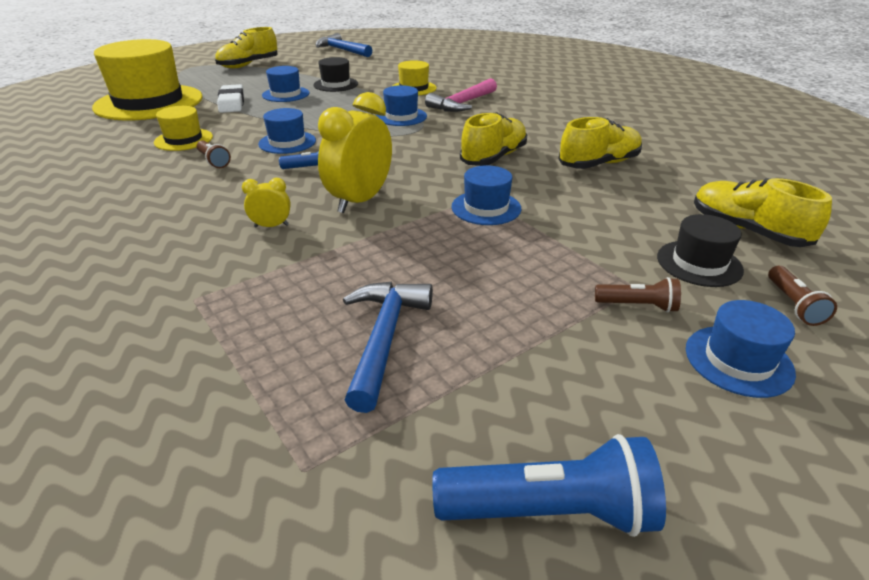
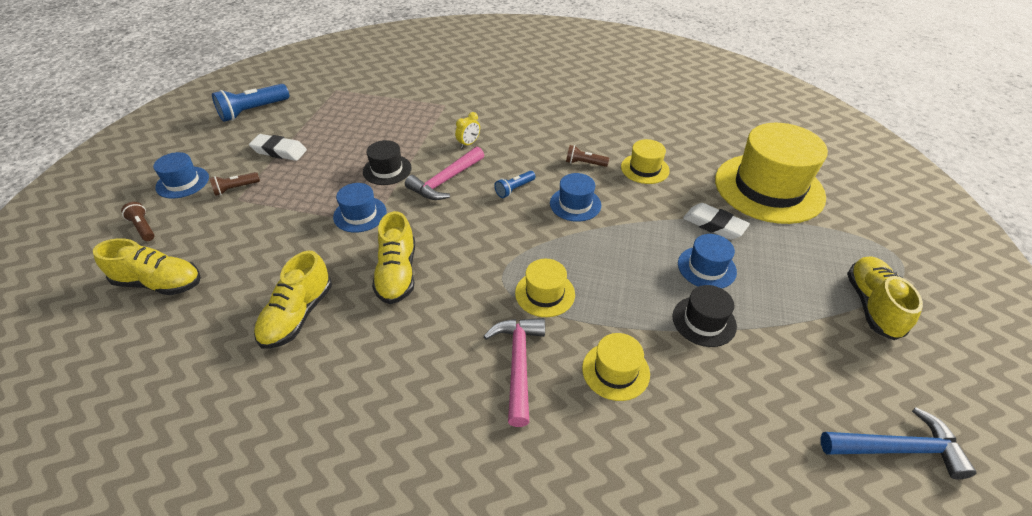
camera: 140 degrees right, 10 degrees up
(360, 200) = (445, 181): yellow clock -> pink hammer
(384, 338) = (347, 126): blue hammer -> none
(401, 117) = (545, 293): blue hat -> yellow hat
(538, 344) = (279, 151): none -> white eraser
(699, 263) = (199, 233): black hat -> black hat (387, 170)

